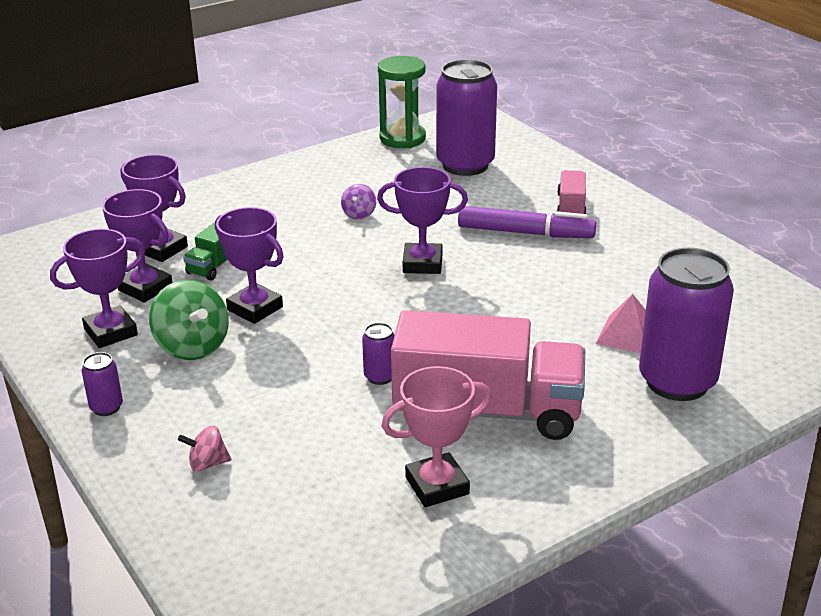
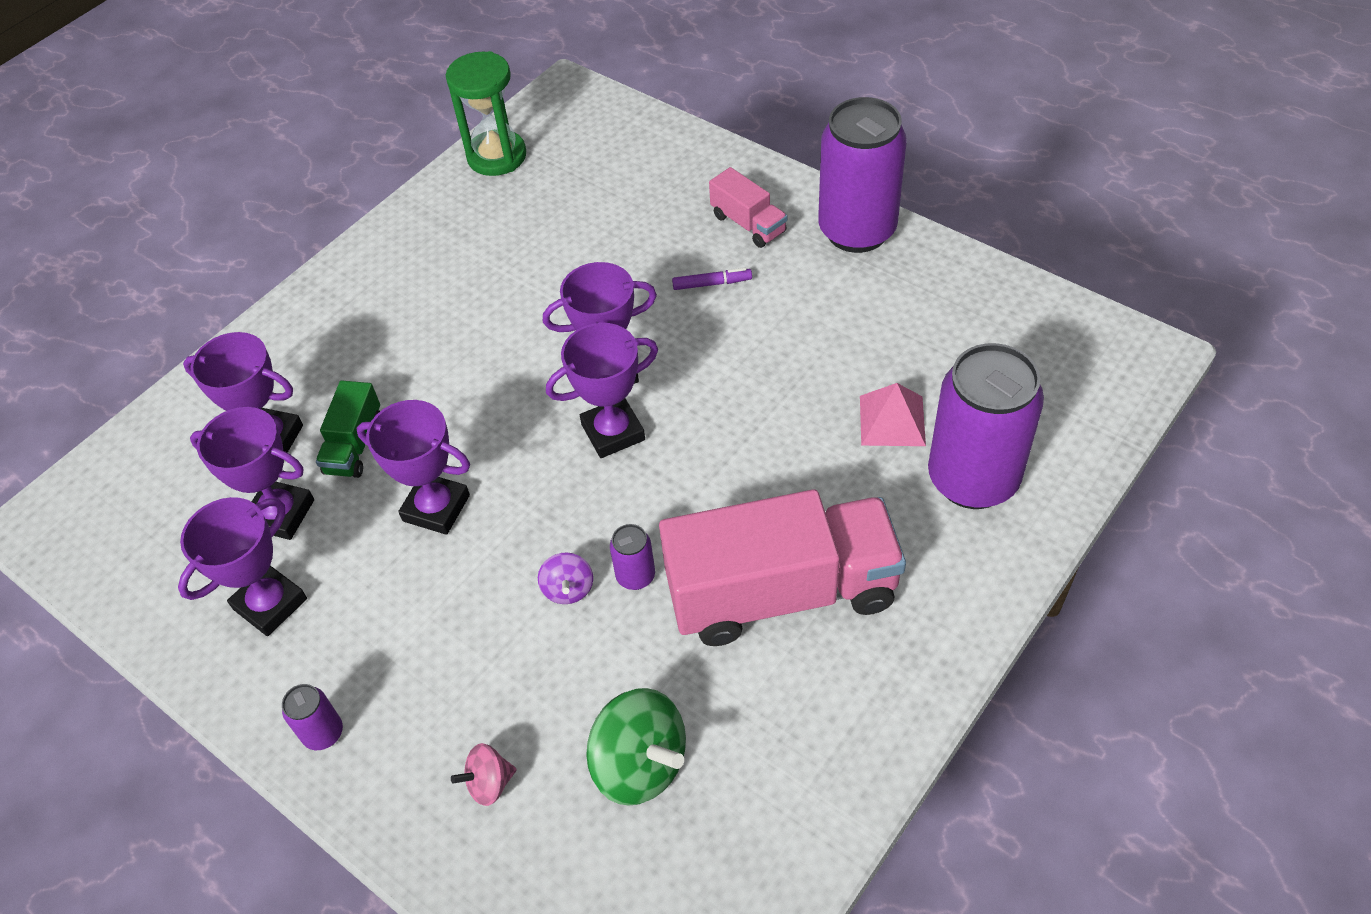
camera: 15 degrees left, 20 degrees up
(192, 346) = (386, 596): green spinning top -> green spinning top (640, 764)
(359, 214) = (497, 307): purple spinning top -> purple spinning top (568, 589)
(406, 296) = (613, 432): none -> purple trophy
(437, 485) = (770, 728): pink trophy -> none
(465, 165) = (594, 184): purple can -> purple can (857, 231)
(525, 233) = (712, 283): purple marker -> purple marker, size x0.47
(571, 207) = (748, 224): pink truck -> pink truck turned 150 degrees clockwise

